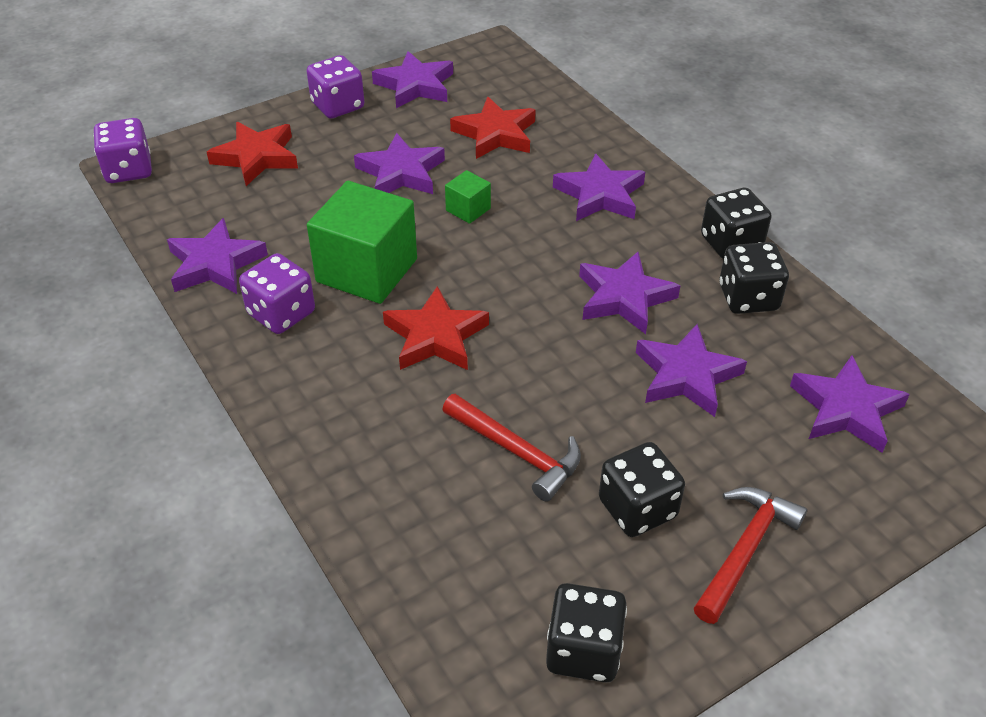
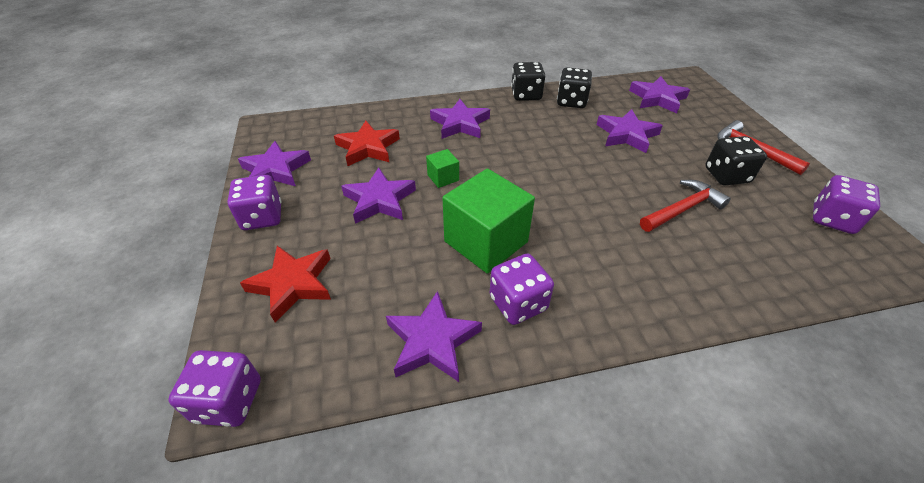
camera: 70 degrees left, 0 degrees up
(435, 336) = (570, 221): red star -> none
(583, 650) = (832, 219): black dice -> purple dice
(624, 297) = (557, 138): purple star -> none

